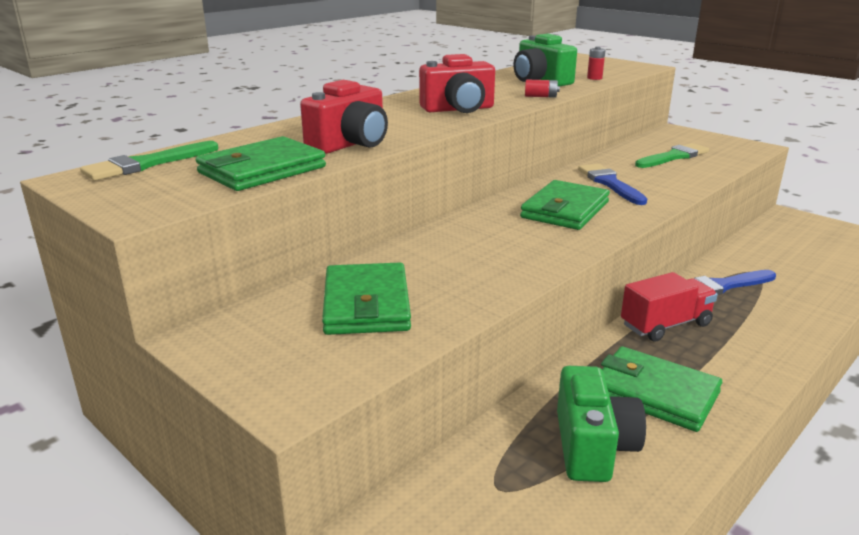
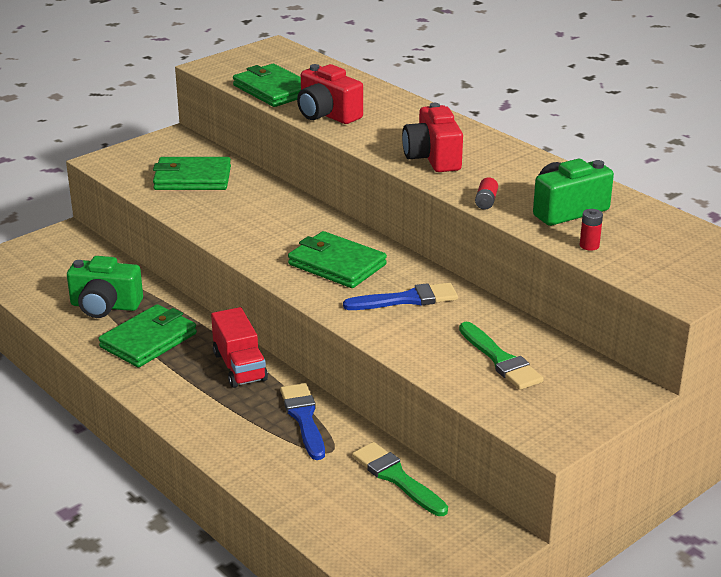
camera: 95 degrees right, 5 degrees up
(147, 164) = (297, 59): green brush -> green brush (396, 478)

